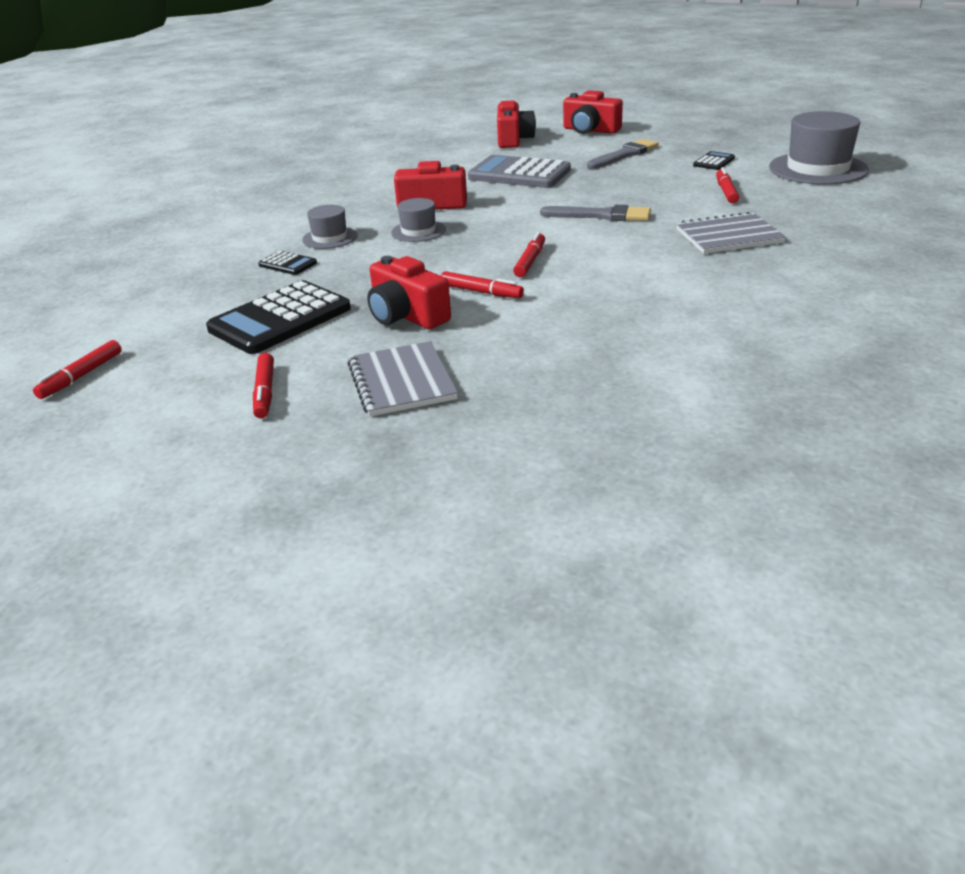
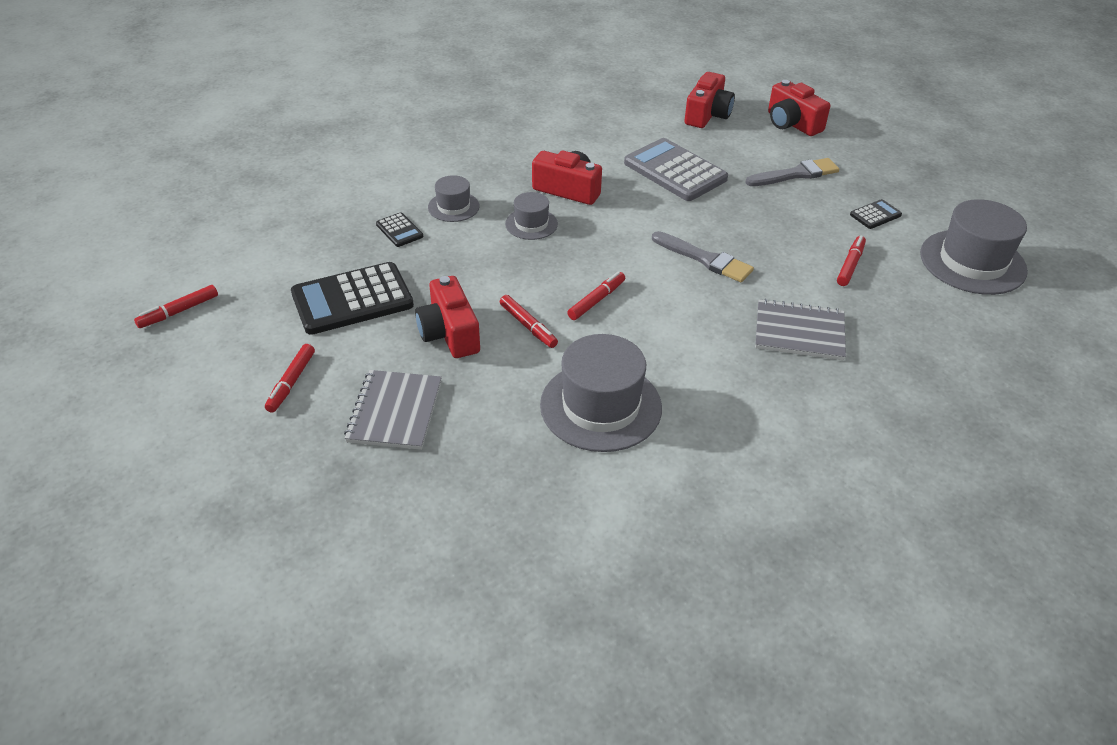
camera: 20 degrees right, 10 degrees up
(605, 323) = (601, 406): none -> grey hat

